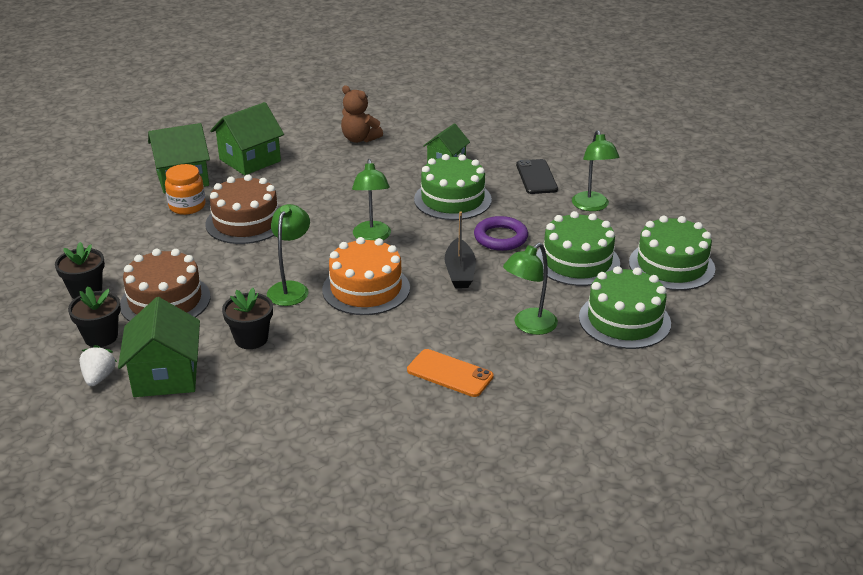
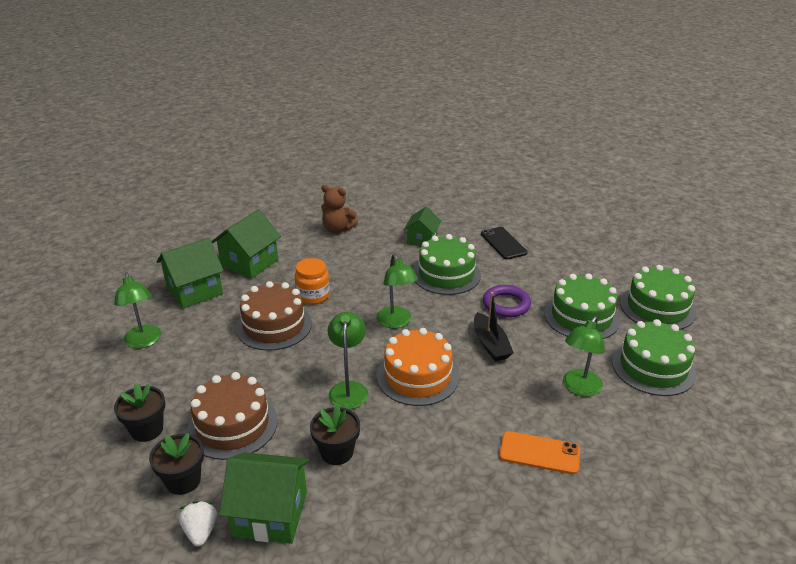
camera: 15 degrees left, 0 degrees up
(166, 376) = (270, 514): green house -> green house turned 60 degrees counterclockwise
(187, 206) = (211, 318): orange jar -> orange jar (313, 296)
(592, 206) = (563, 263): green lamp -> green lamp (144, 342)

